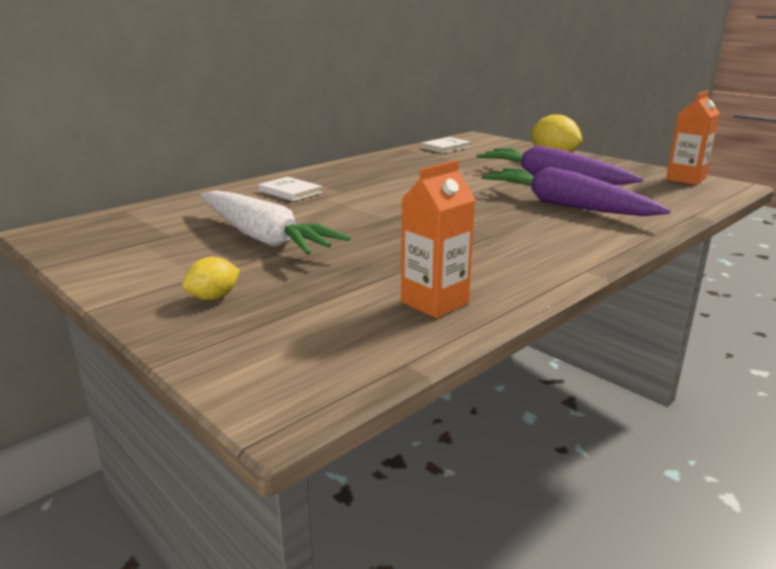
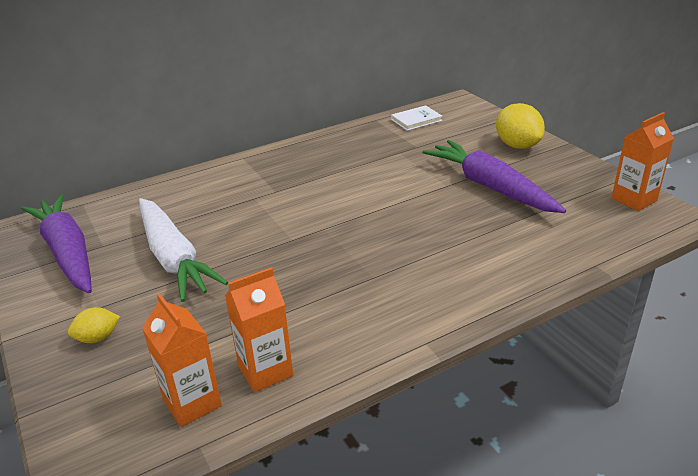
camera: 15 degrees right, 10 degrees up
(290, 192) = (230, 187): white book -> none
(369, 332) = (192, 403): none -> orange carton
(566, 205) = (474, 235): purple carrot -> purple carrot (67, 252)

